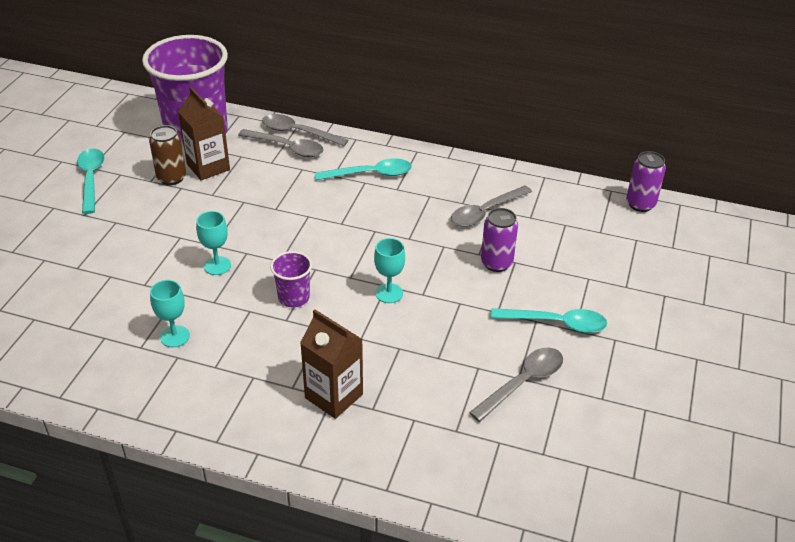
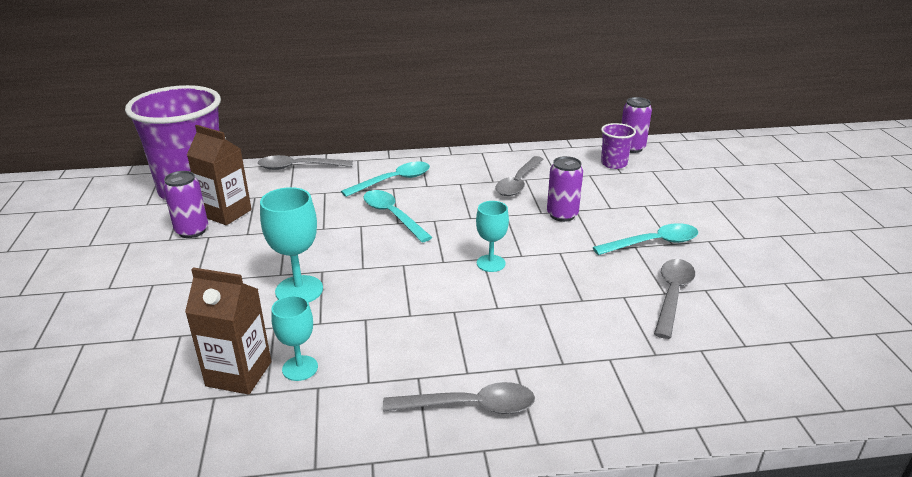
camera: 25 degrees left, 10 degrees down
(91, 179) = (96, 254): turquoise spoon -> turquoise spoon (392, 216)
(171, 178) = (192, 231): brown can -> purple can
(217, 265) = (299, 290): turquoise goblet -> turquoise goblet, size x1.54
(287, 148) = (297, 180): grey spoon -> grey spoon (470, 406)
(293, 297) = (402, 294): purple cup -> purple cup (614, 164)
(334, 396) = (516, 365): brown carton -> brown carton (239, 374)

